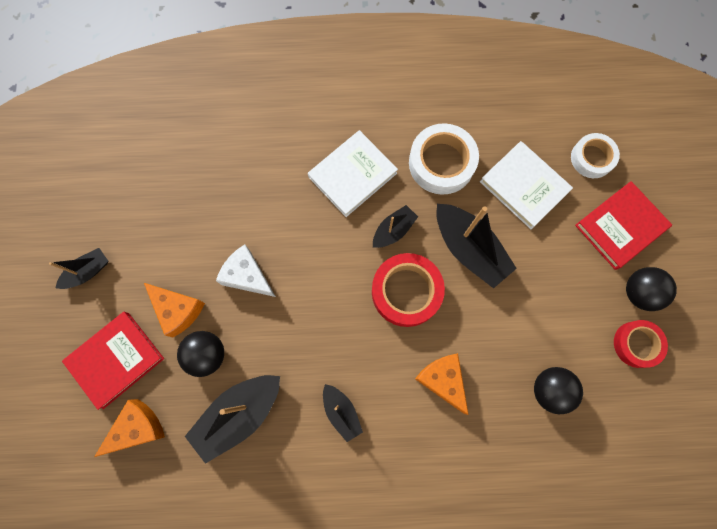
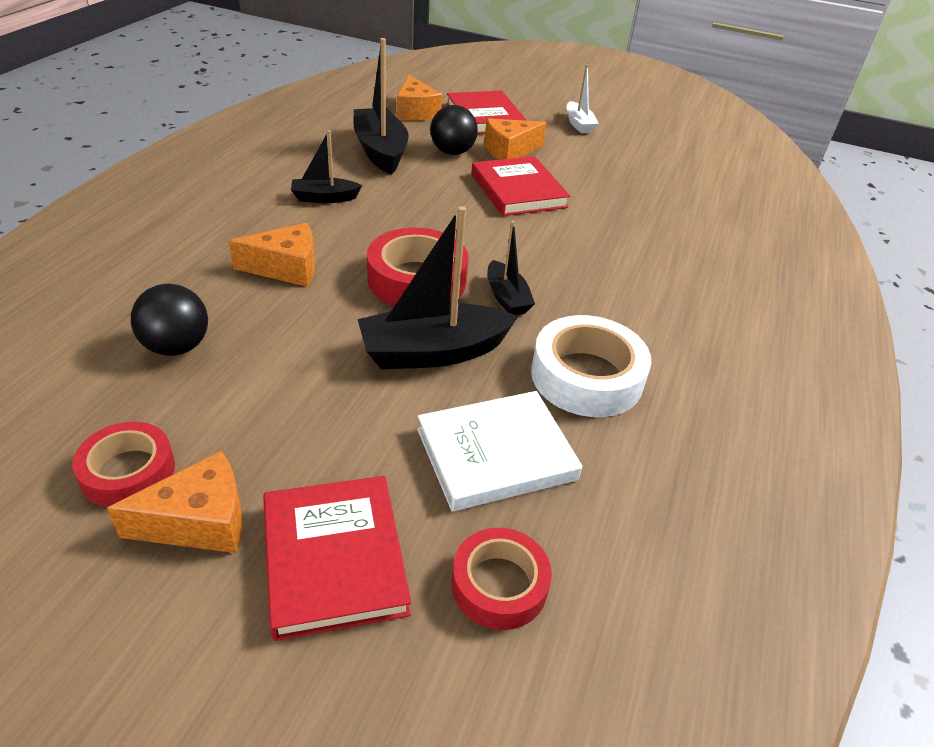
camera: 110 degrees right, 35 degrees down
(88, 272) = (579, 124): black boat -> white boat
(247, 276) = (518, 191): white cheese -> red book
(352, 175) = (606, 292): white book -> none
(592, 158) = (499, 585): white tape -> red tape
(639, 292) = (199, 521): black ball -> orange cheese

